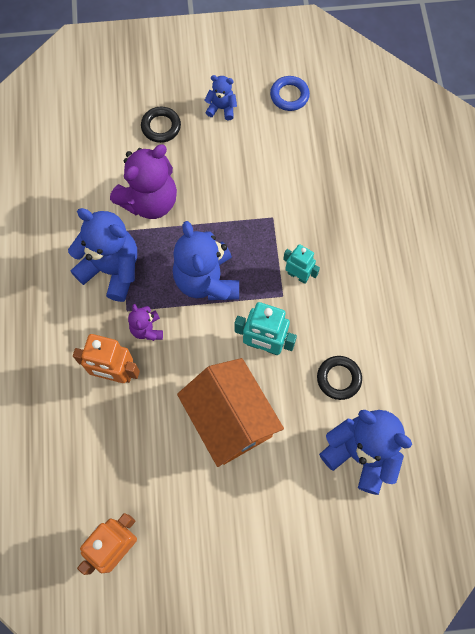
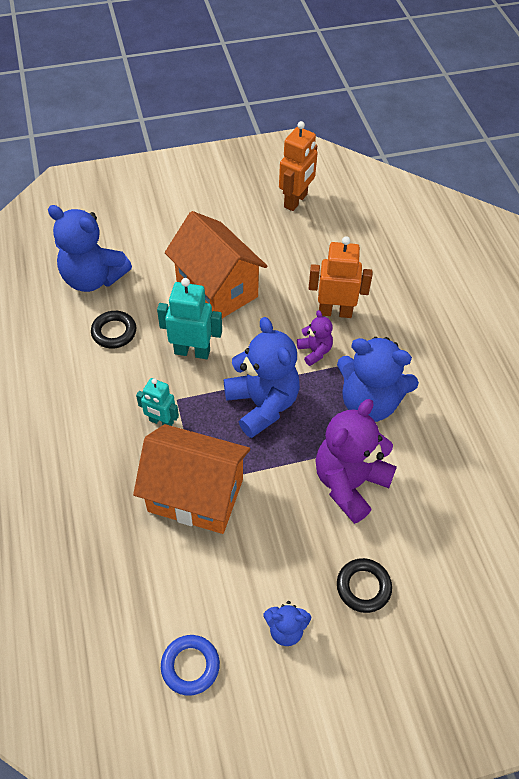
camera: 170 degrees right, 15 degrees down
(274, 208) = (195, 495): none -> orange house

